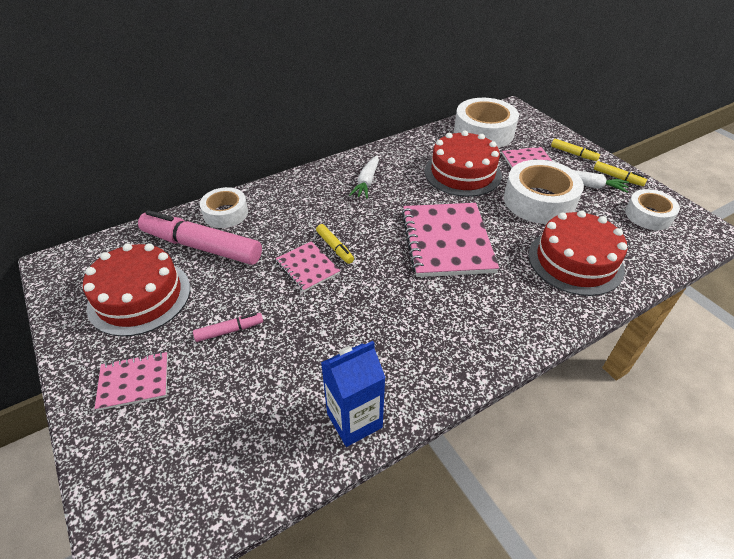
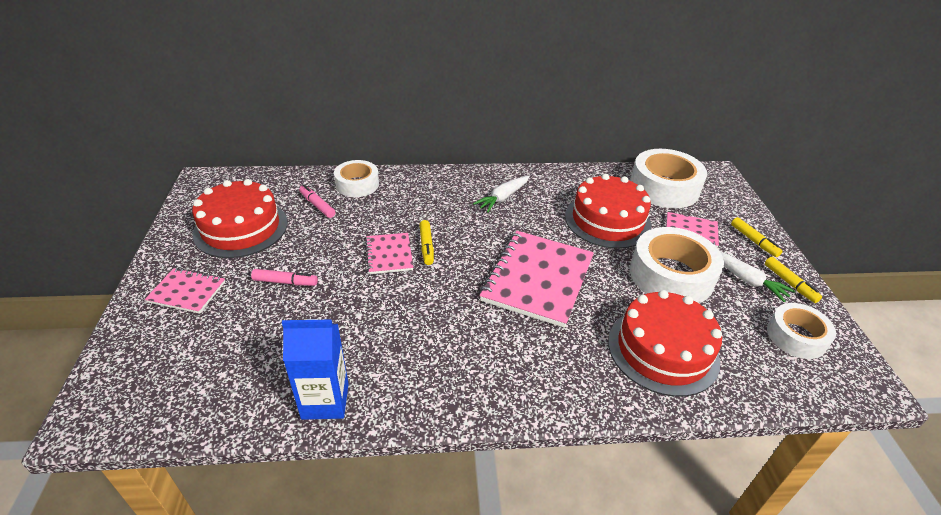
camera: 25 degrees right, 5 degrees down
(202, 246) = (317, 205): pink marker -> pink marker, size x0.44

